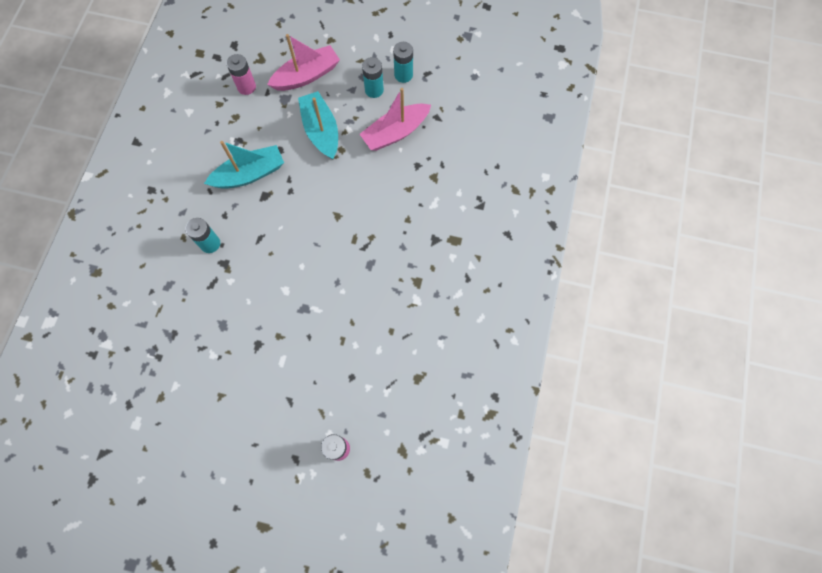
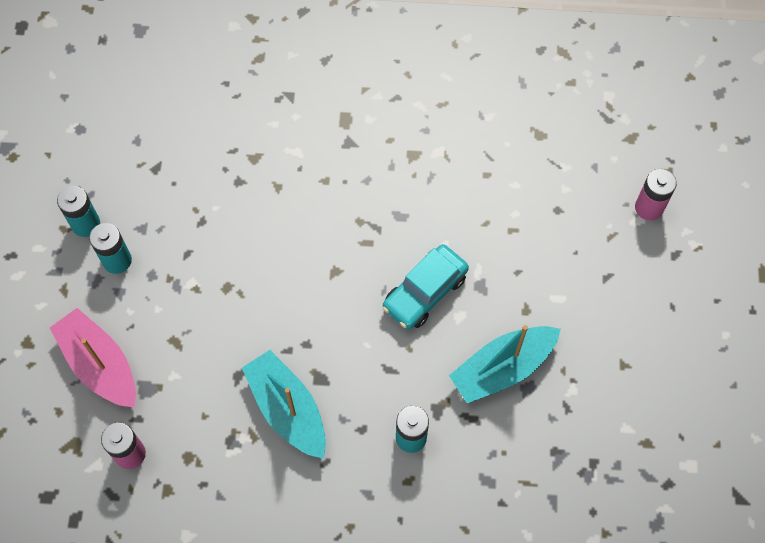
camera: 100 degrees left, 5 degrees down
(308, 270) = (425, 292): none -> turquoise car
(321, 131) = (198, 322): turquoise boat -> turquoise boat (503, 368)
(395, 132) = (188, 218): pink boat -> none

